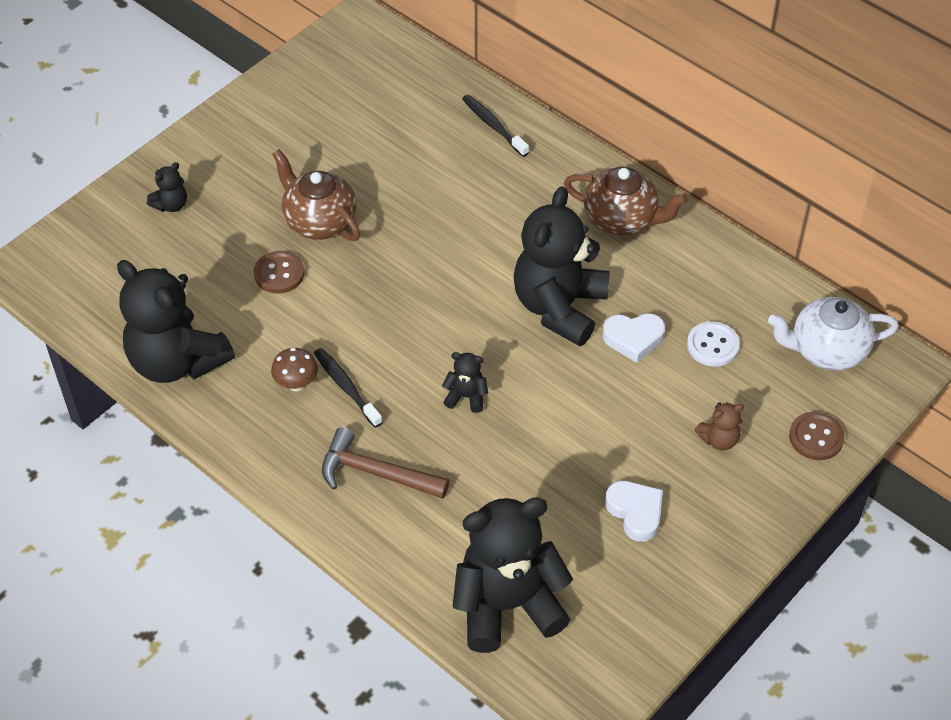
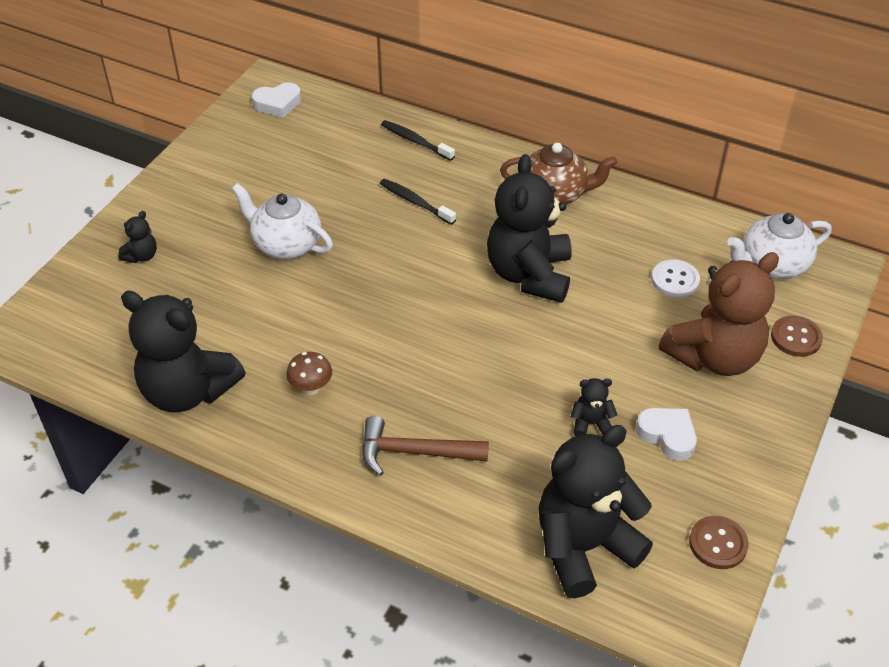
camera: 15 degrees left, 5 degrees down
(279, 273) = (263, 295): brown button -> brown button (718, 544)
(319, 221) = (286, 244): brown teapot -> white teapot
(346, 387) = (359, 381): black toothbrush -> black toothbrush (415, 202)
(466, 396) = (474, 367): black teddy bear -> black teddy bear (591, 423)
(633, 339) = (604, 288): white heart -> white heart (277, 104)
(719, 439) = (714, 357): brown teddy bear -> brown teddy bear, size x2.38

